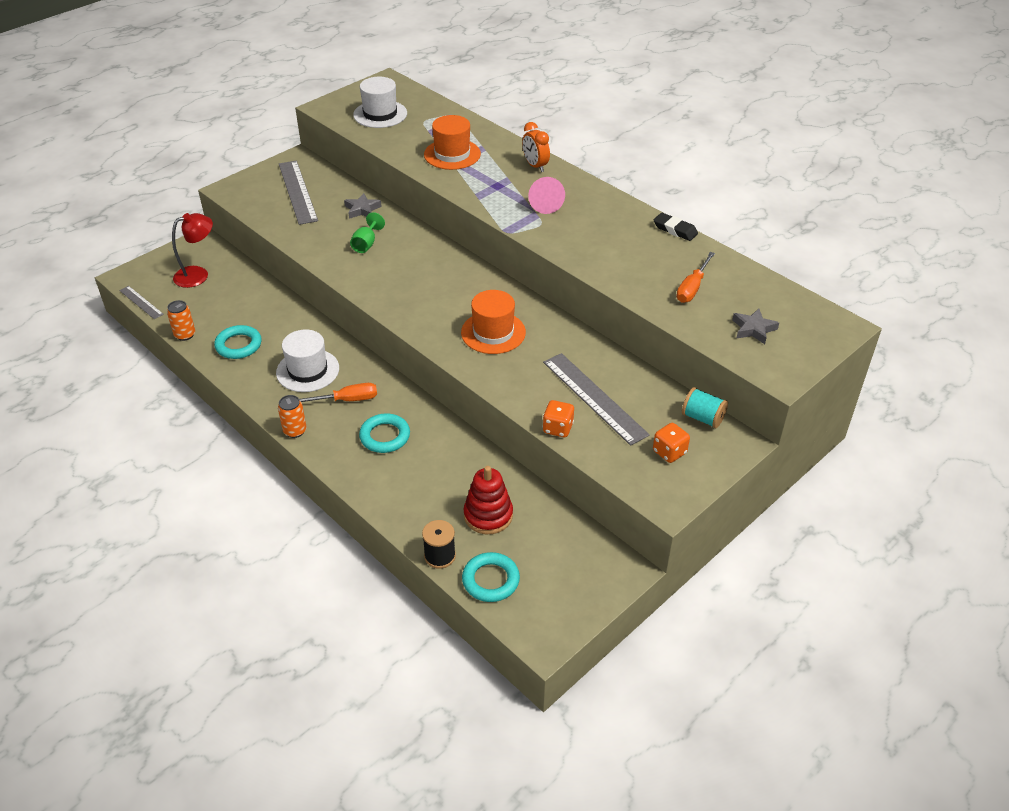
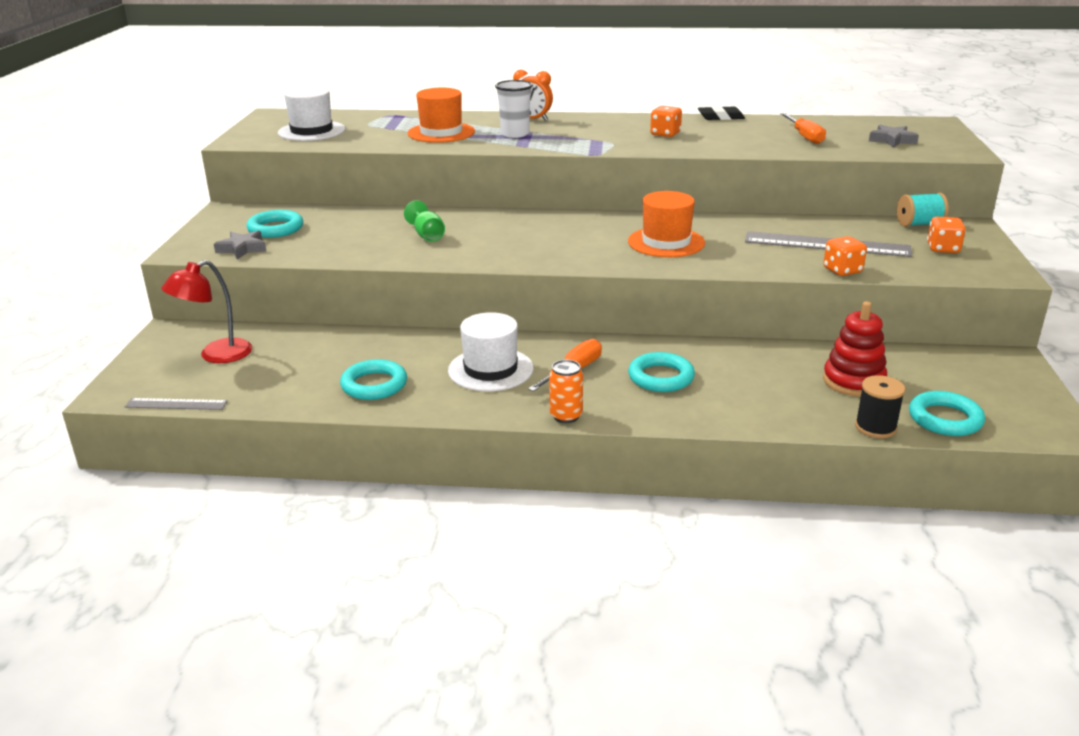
camera: 40 degrees left, 15 degrees down
(185, 335) = (289, 405): orange can -> none
(198, 274) = (216, 355): red lamp -> red lamp turned 150 degrees counterclockwise
(297, 192) = (275, 229): grey ruler -> turquoise ring
(362, 209) = (375, 218): grey star -> grey star (242, 249)
(495, 179) = (515, 134): none -> white cup
(545, 203) = (590, 133): pink cone -> none
(595, 231) = (665, 134): none -> orange dice

